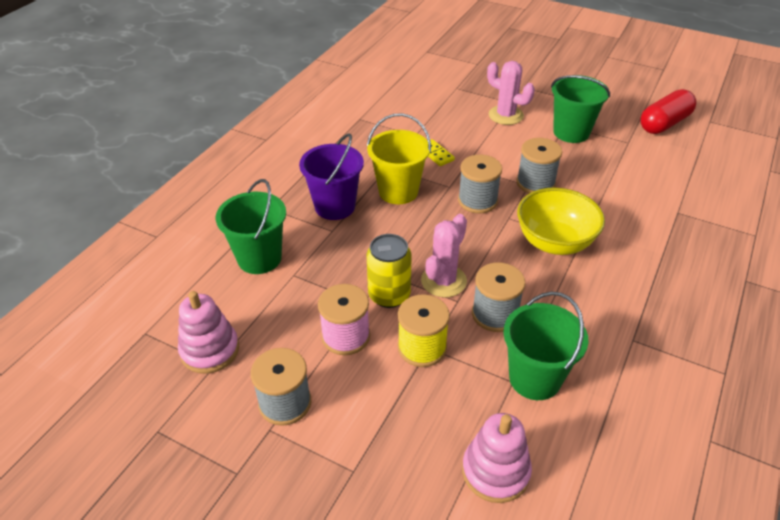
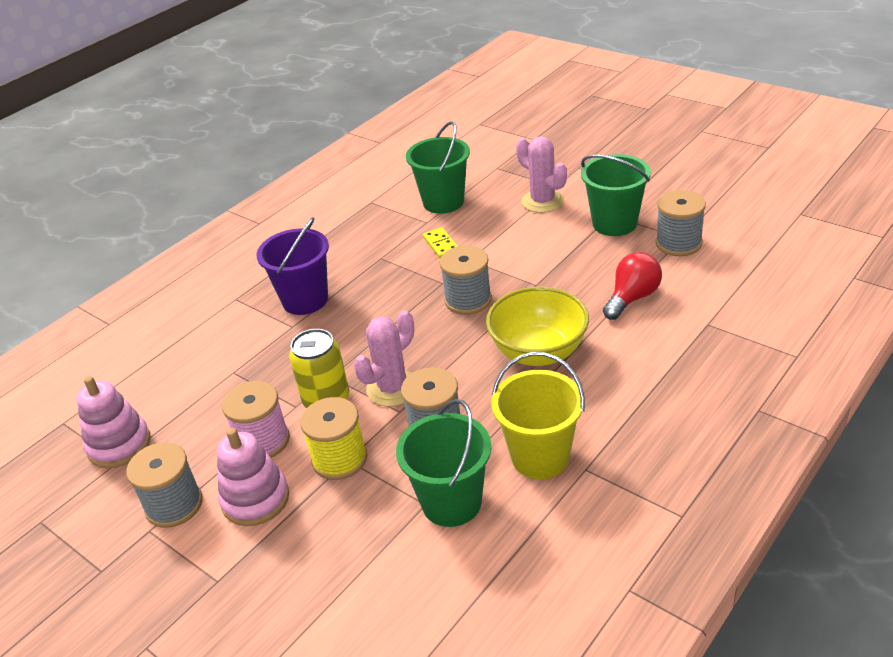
camera: 15 degrees right, 5 degrees down
(259, 258) = (204, 352): green bucket -> green bucket (443, 202)
(398, 191) = (381, 286): yellow bucket -> yellow bucket (540, 457)
(495, 471) = (366, 597): pink stacking toy -> pink stacking toy (255, 499)
(535, 183) = (545, 282): grey spool -> grey spool (678, 243)
(611, 193) = (632, 298): none -> red light bulb
(664, 123) = (738, 215): red capsule -> none

